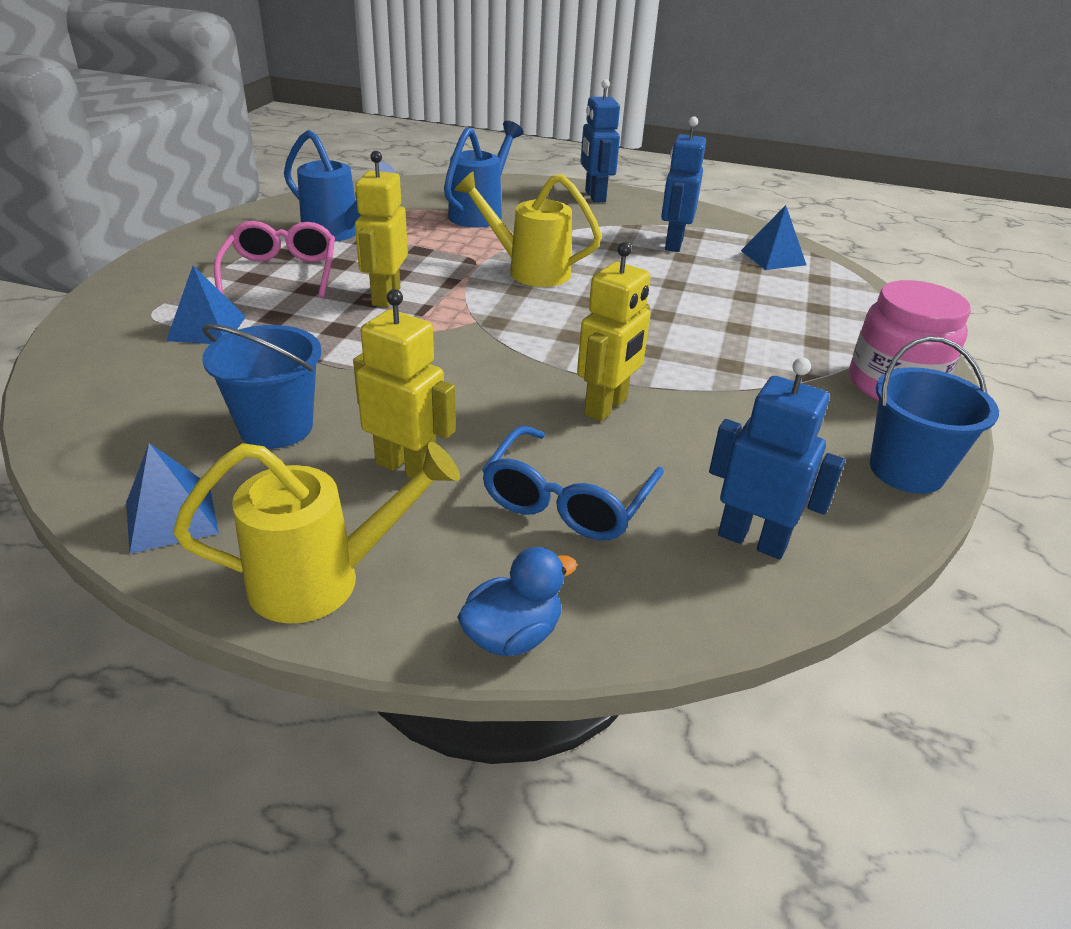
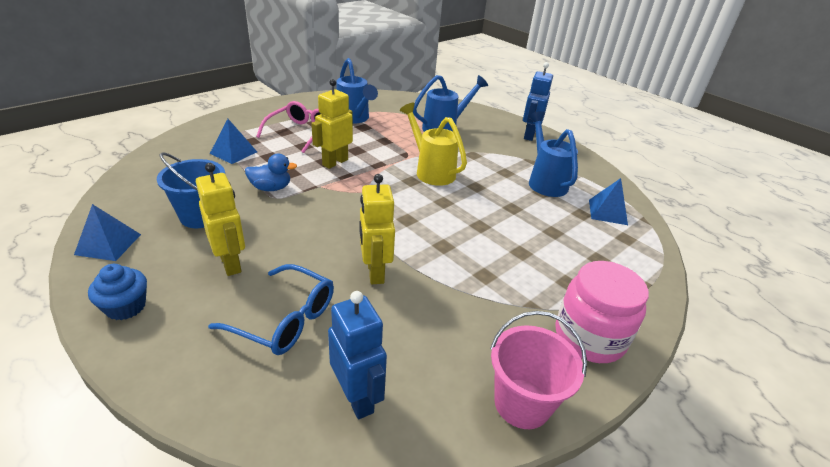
camera: 30 degrees right, 0 degrees up
(324, 580) = (126, 307): yellow watering can -> blue cupcake
(512, 635) = (165, 383): blue duck -> blue duck (271, 188)
(567, 500) = (285, 319): blue glasses -> blue glasses turned 120 degrees counterclockwise
(606, 407) = (374, 272): yellow robot -> yellow robot turned 105 degrees clockwise
(673, 244) = (545, 181): blue robot -> blue watering can
(906, 470) = (522, 403): blue bucket -> pink bucket

